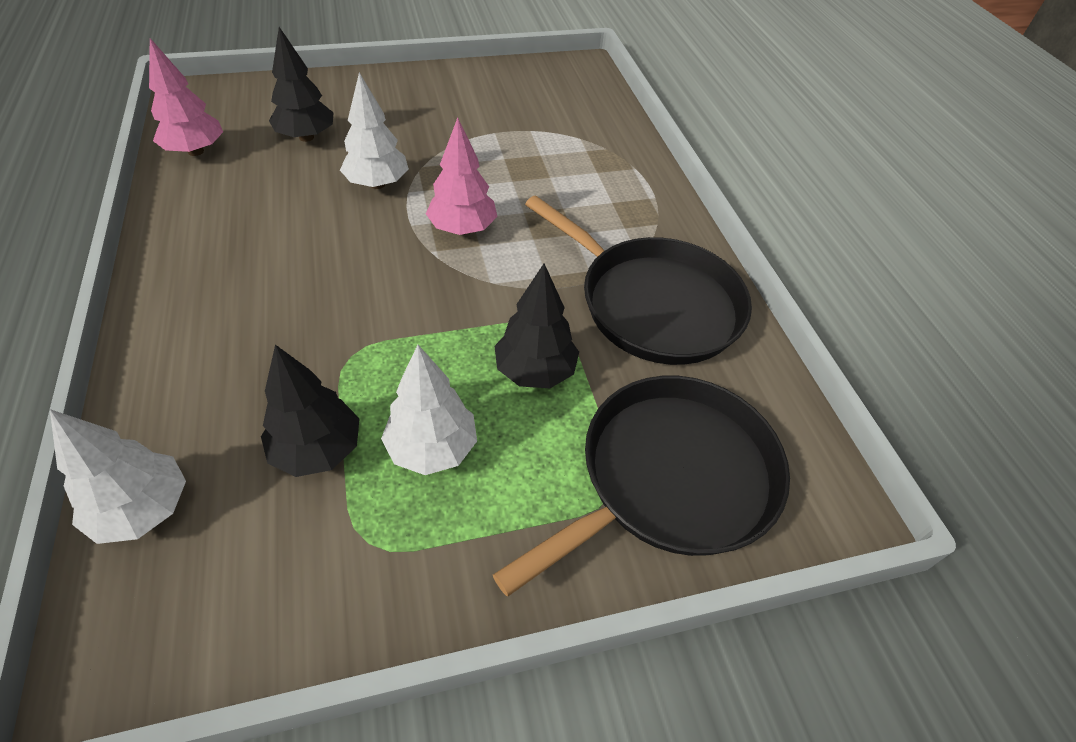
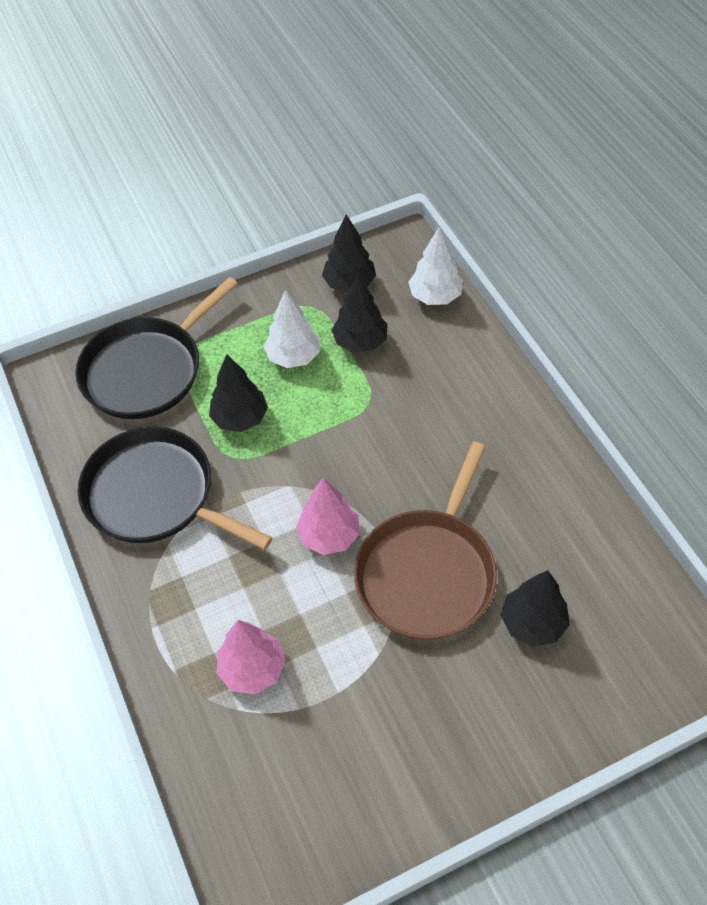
camera: 175 degrees right, 5 degrees up
(195, 151) = (623, 571): pink tree -> pink tree (252, 669)
(276, 579) = (349, 284): none -> black tree
(377, 184) = (428, 573): white tree -> brown pan

